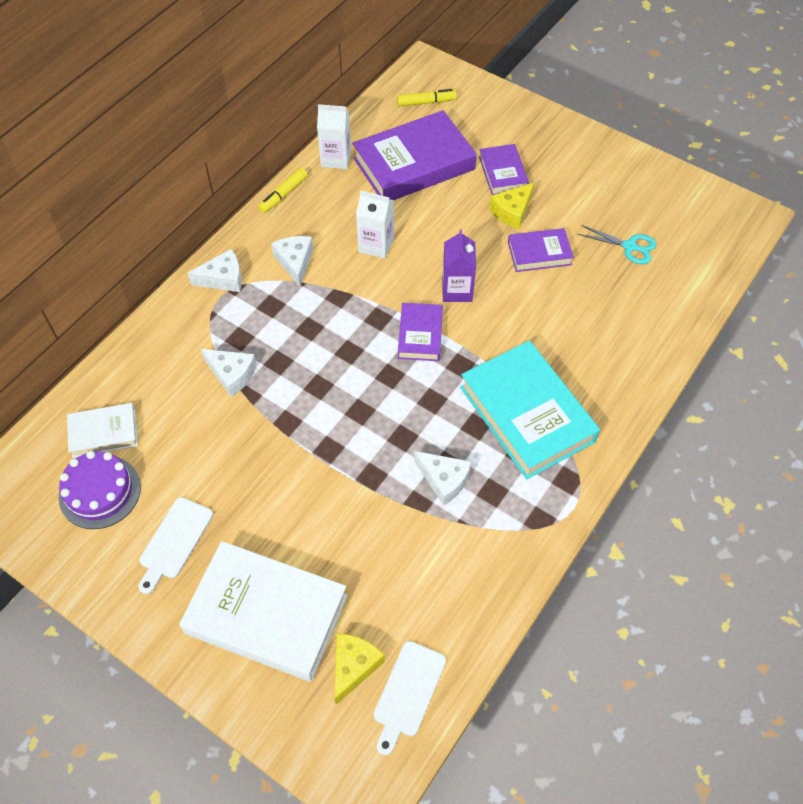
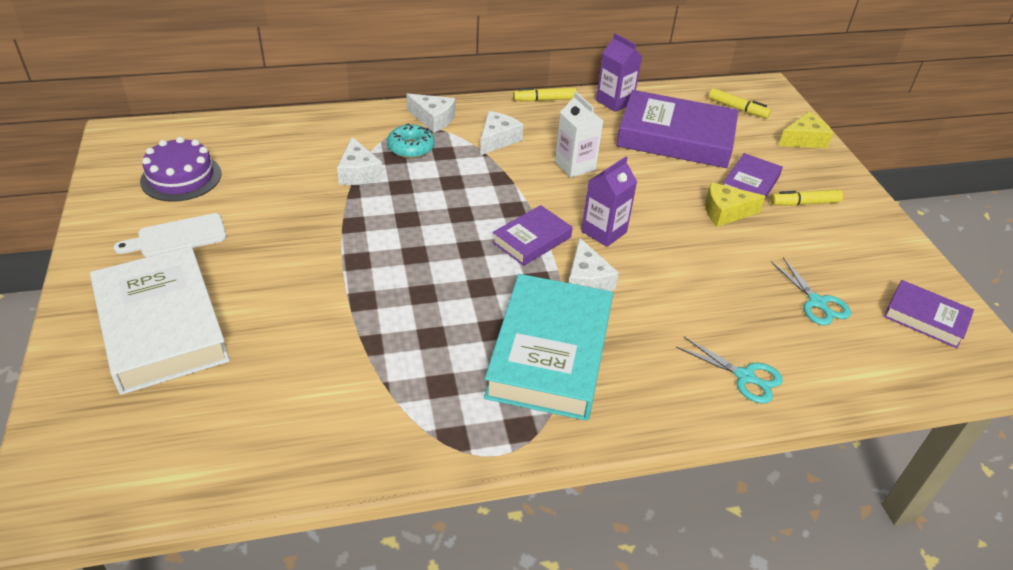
camera: 40 degrees right, 15 degrees down
(104, 433) = (233, 149): white book -> none
(241, 320) = (411, 148): none -> turquoise donut
(336, 158) = (614, 102): white carton -> purple carton
(353, 666) = (162, 412): yellow cheese -> yellow cheese (804, 140)
(408, 692) = (168, 468): white cutting board -> none
(444, 480) = (414, 345): white cheese -> white cheese (587, 280)
(539, 253) = (715, 253): purple book -> purple book (925, 318)
(549, 165) = (804, 203): none -> yellow marker
(643, 337) = (744, 377): none -> turquoise scissors

